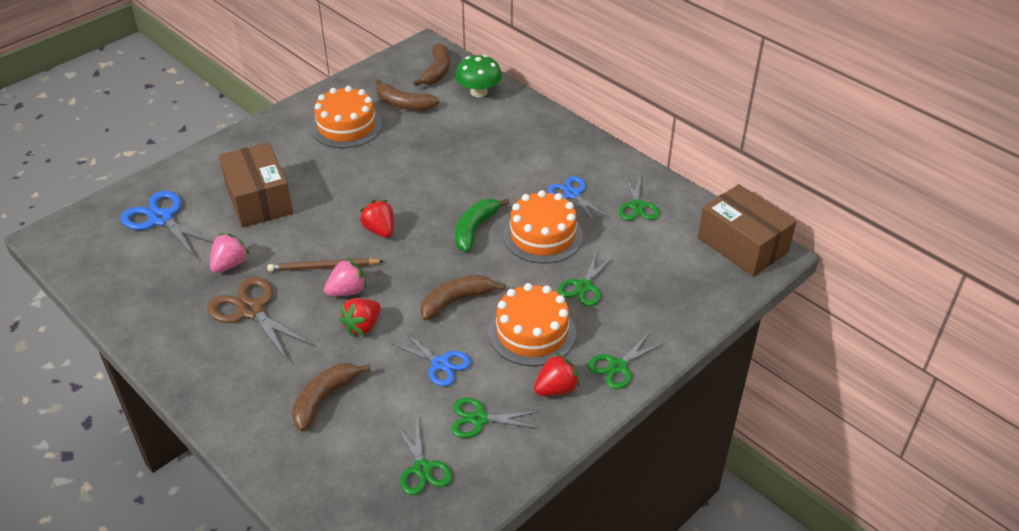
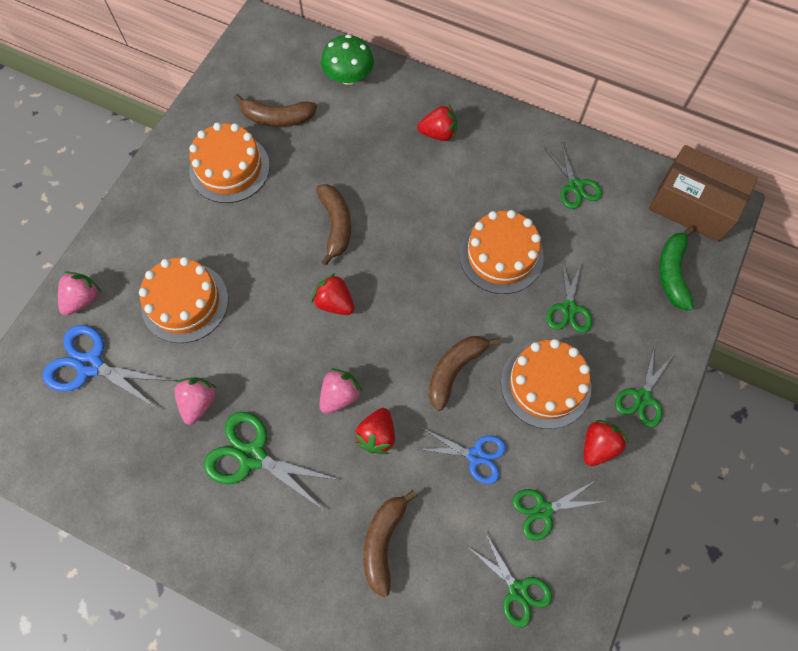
camera: 20 degrees left, 25 degrees up
(182, 178) = (83, 299): none -> pink strawberry
(251, 310) = (252, 456): brown scissors -> green scissors
(259, 199) = (185, 302): brown box -> orange cake
(324, 267) = (300, 372): brown pencil -> none
(437, 71) = (290, 59): brown banana -> brown banana (336, 225)
(475, 229) = (430, 269): green banana -> green banana (672, 273)
(534, 144) = (438, 133): none -> red strawberry
(573, 194) = (506, 190): blue scissors -> none

